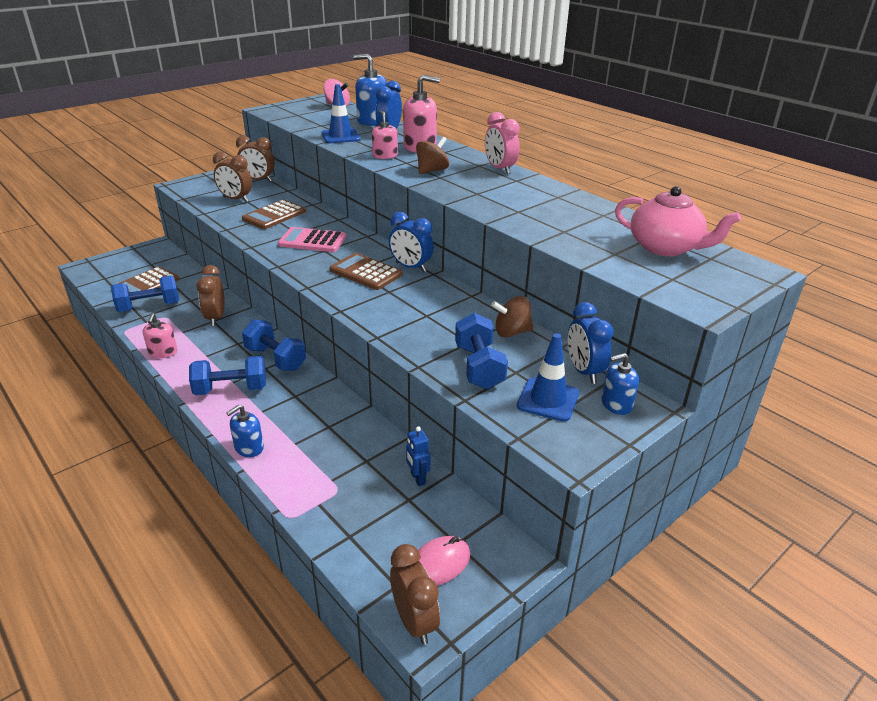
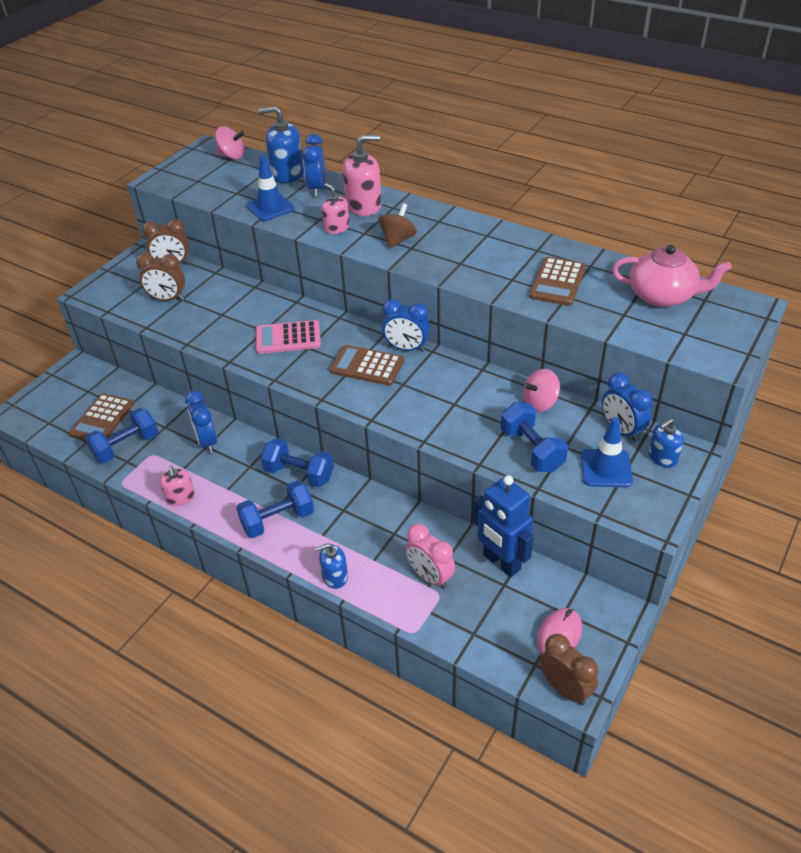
camera: 15 degrees left, 10 degrees up
(216, 318) = (207, 442): brown clock -> blue clock
(249, 447) = (334, 576): blue soap dispenser -> blue soap dispenser turned 45 degrees clockwise
(274, 215) = (225, 312): brown calculator -> brown calculator (557, 282)
(417, 478) = (501, 562): blue robot -> blue robot, size x2.06
(500, 169) = (462, 222): pink clock -> pink clock (430, 576)
(511, 332) = (540, 403): brown spinning top -> pink spinning top

